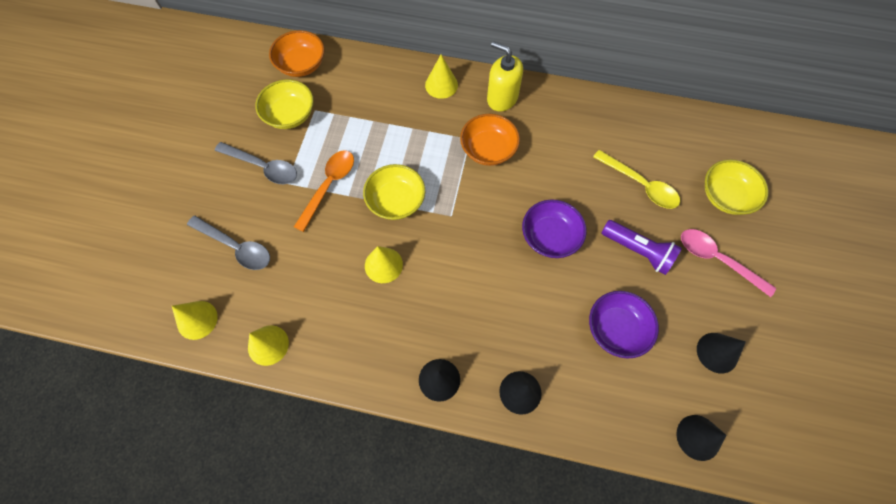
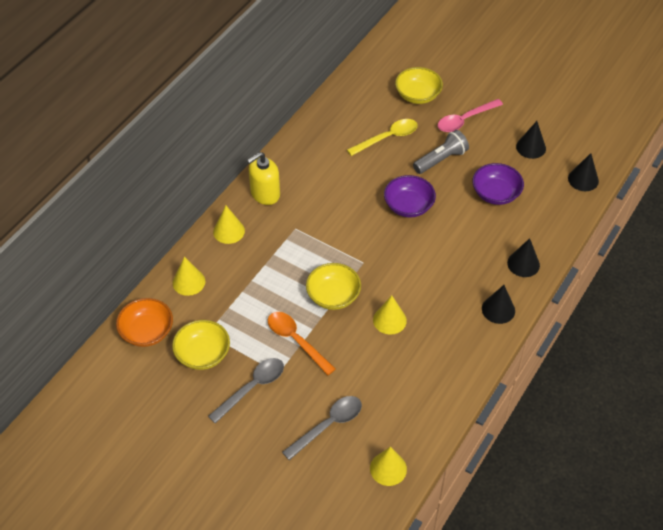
camera: 70 degrees left, 15 degrees down
(268, 345) = (430, 418): yellow cone -> yellow cone (189, 282)
(488, 149) = (312, 219): orange bowl -> none
(638, 251) = (441, 160): purple flashlight -> grey flashlight

